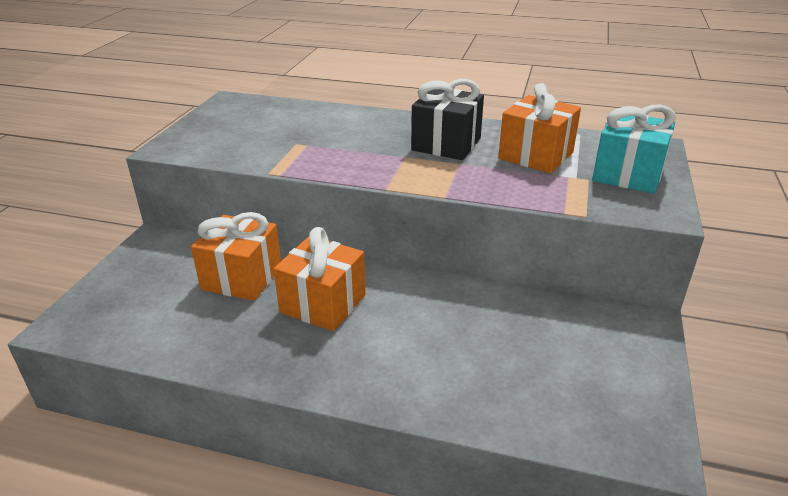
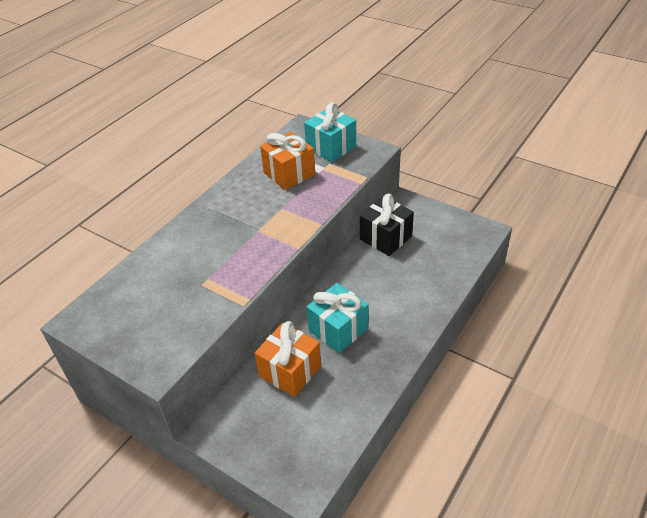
camera: 70 degrees left, 10 degrees up
(323, 303) = (338, 329): orange gift -> turquoise gift
(446, 144) = (250, 207): black gift -> black gift (386, 238)

